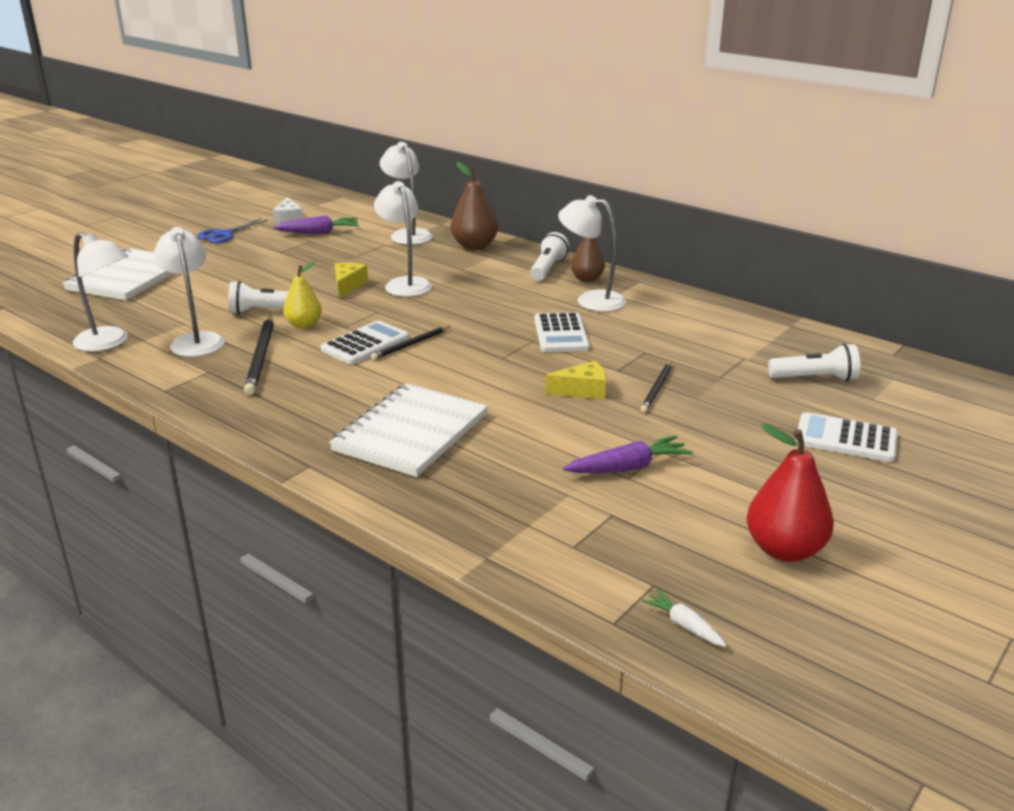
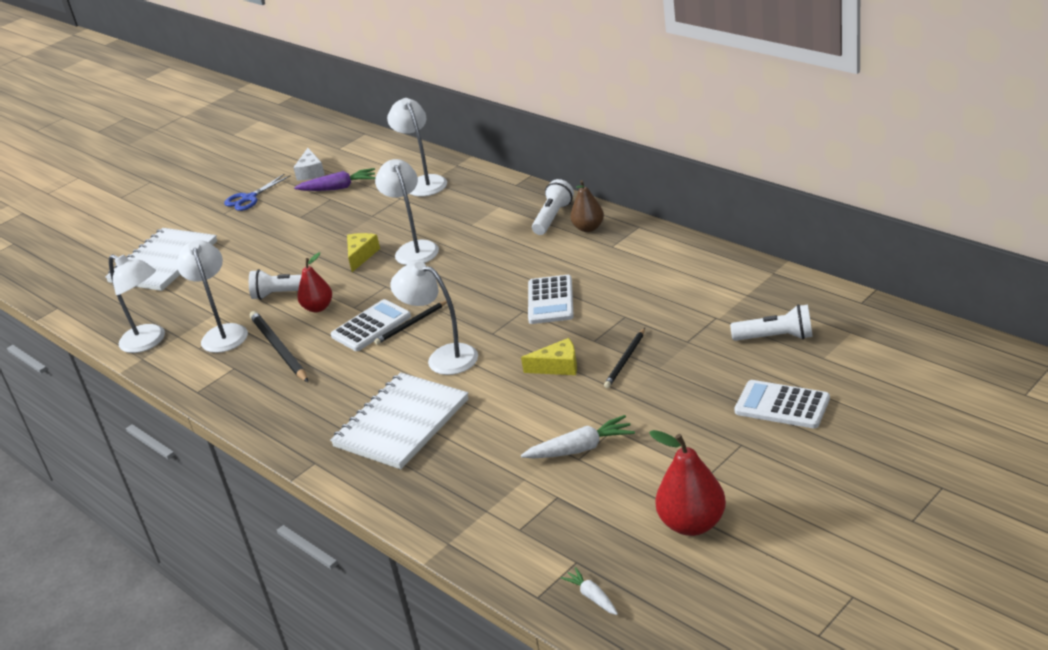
camera: 10 degrees right, 5 degrees up
(261, 357) = (279, 349): black pencil -> black pencil turned 150 degrees clockwise
(304, 325) = (318, 308): yellow pear -> red pear
(474, 246) = (486, 193): brown pear -> none
(591, 300) = (587, 255): white lamp -> white lamp (443, 357)
(628, 467) = (581, 448): purple carrot -> white carrot

